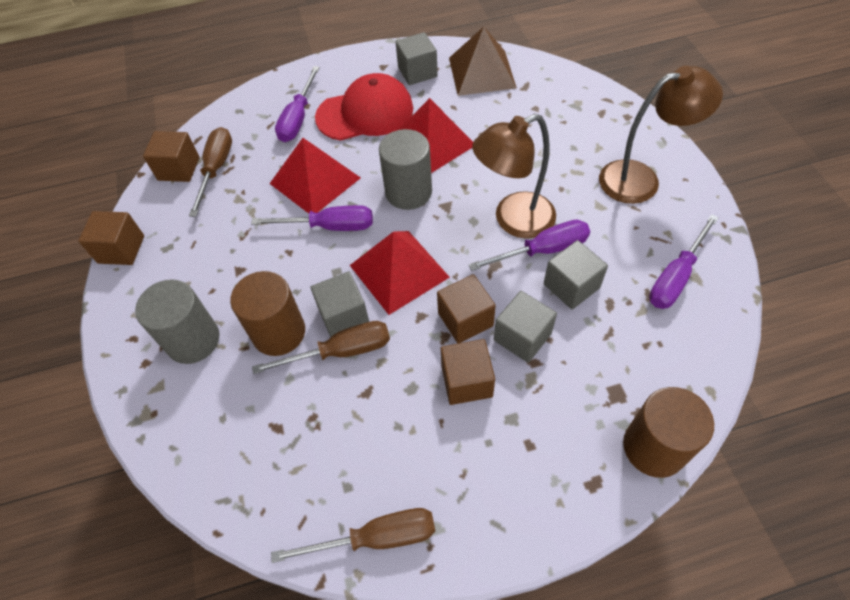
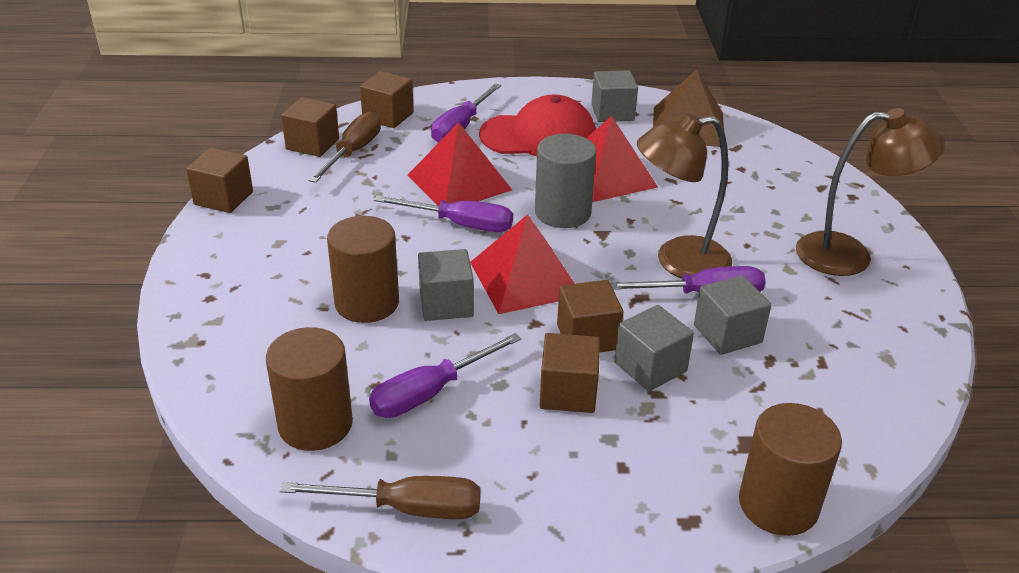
camera: 10 degrees right, 20 degrees down
(193, 340) = (269, 289): grey cylinder -> none
(233, 121) = (388, 116): none -> brown cube
(276, 473) = (315, 424): none -> brown cylinder
(341, 351) = (431, 334): brown screwdriver -> none
(675, 277) = (862, 352): purple screwdriver -> purple screwdriver (430, 393)

